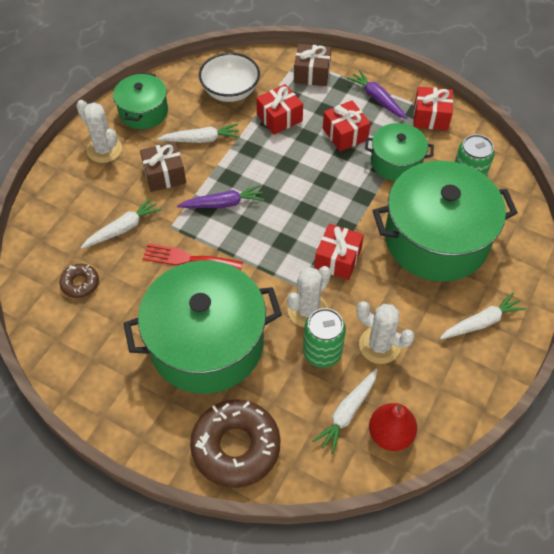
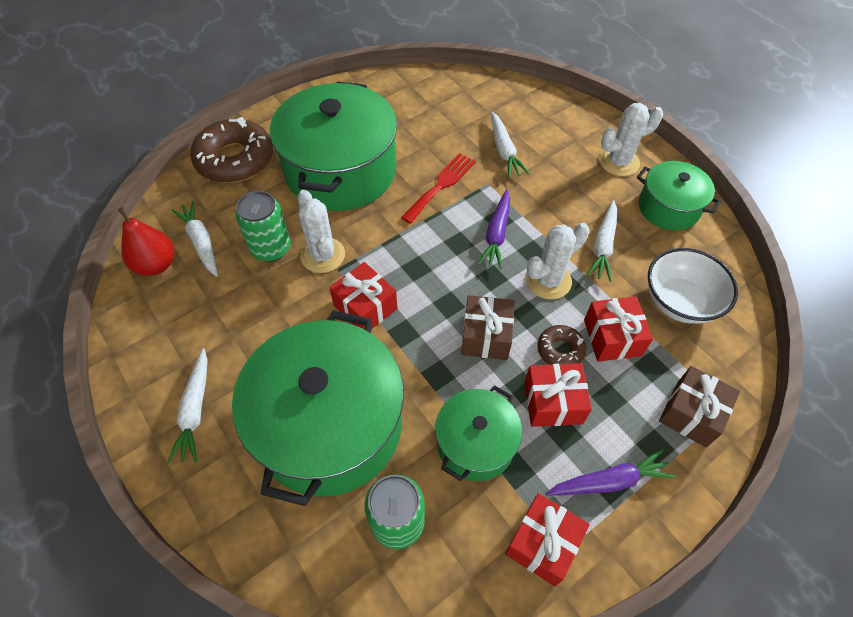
camera: 115 degrees right, 0 degrees up
(80, 283) = (456, 109): brown donut -> brown donut (560, 350)
(164, 175) = (561, 199): brown gift -> brown gift (486, 336)
(379, 345) = (243, 298): white cactus -> white cactus (548, 280)

